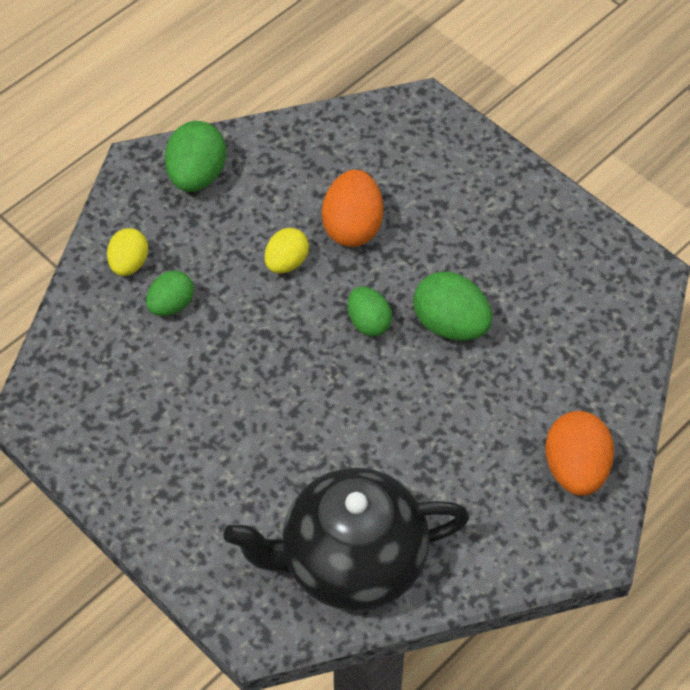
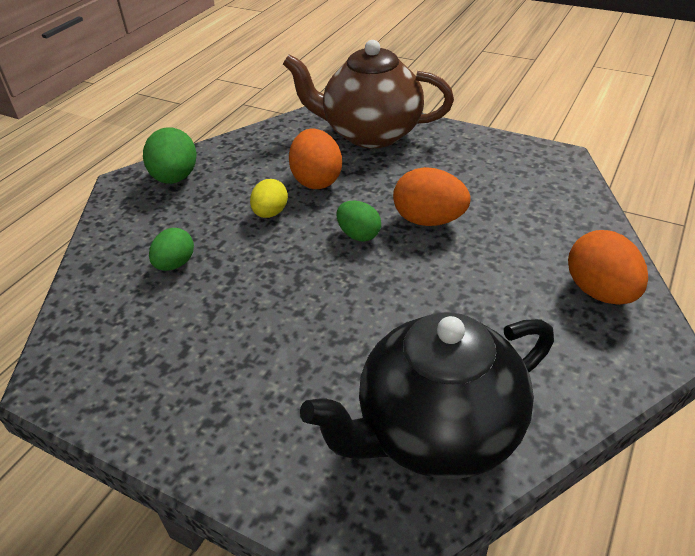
camera: 15 degrees left, 15 degrees down
(129, 264) = (128, 245): yellow egg -> none
(443, 166) = (370, 133): none -> brown teapot
(450, 324) = (429, 220): green egg -> orange egg

